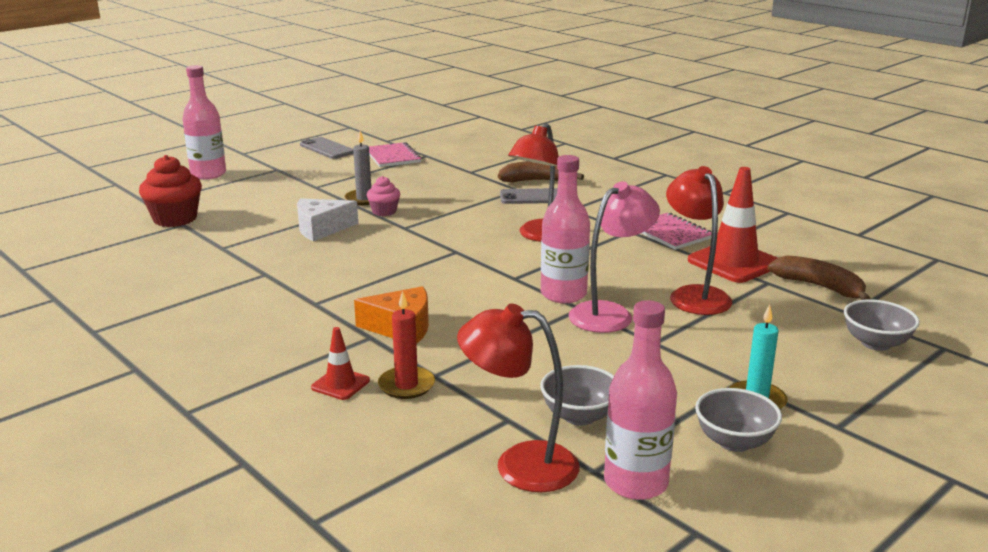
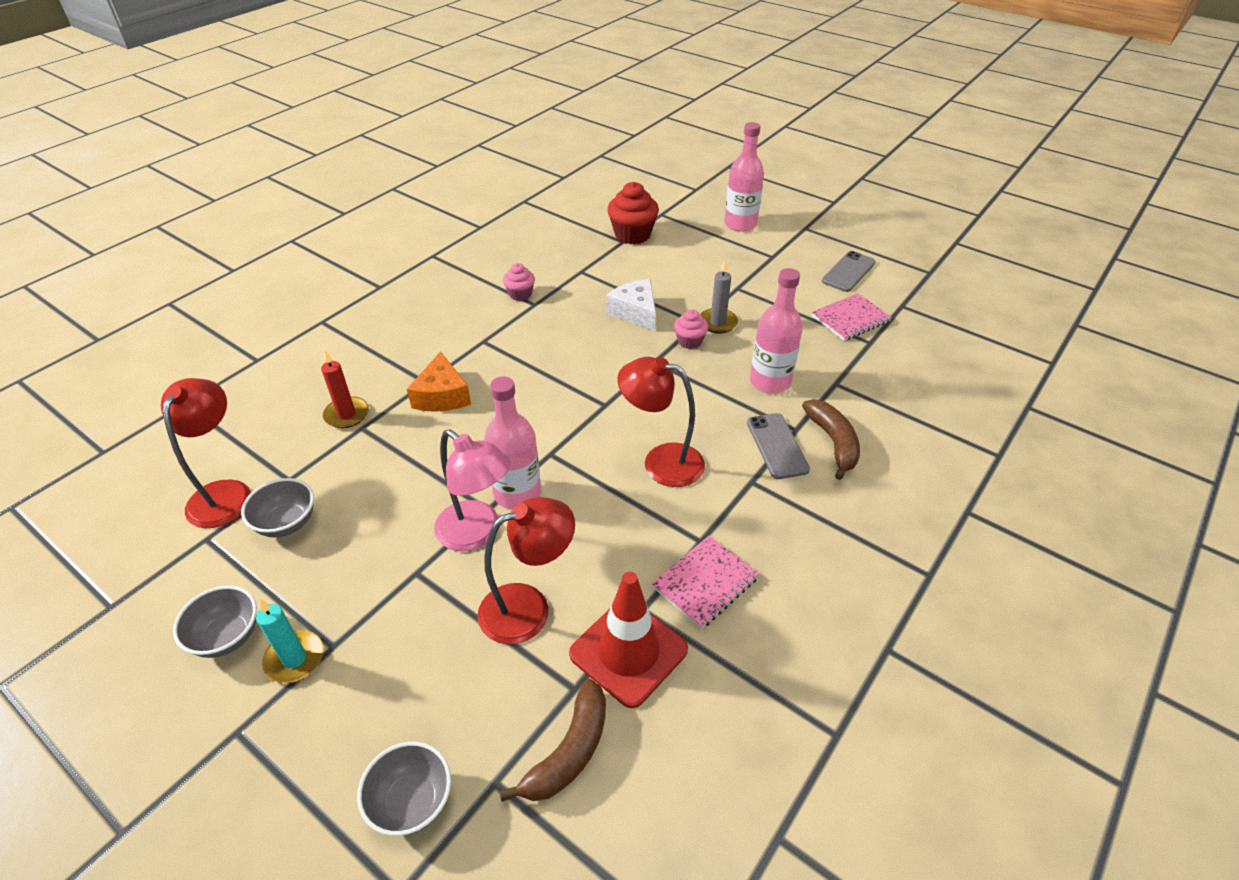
camera: 80 degrees right, 20 degrees up
(239, 280) = (520, 294): none -> pink cupcake
(340, 384) = (352, 380): red traffic cone -> none
(636, 482) = (184, 565): pink bottle -> pink bottle (770, 382)

